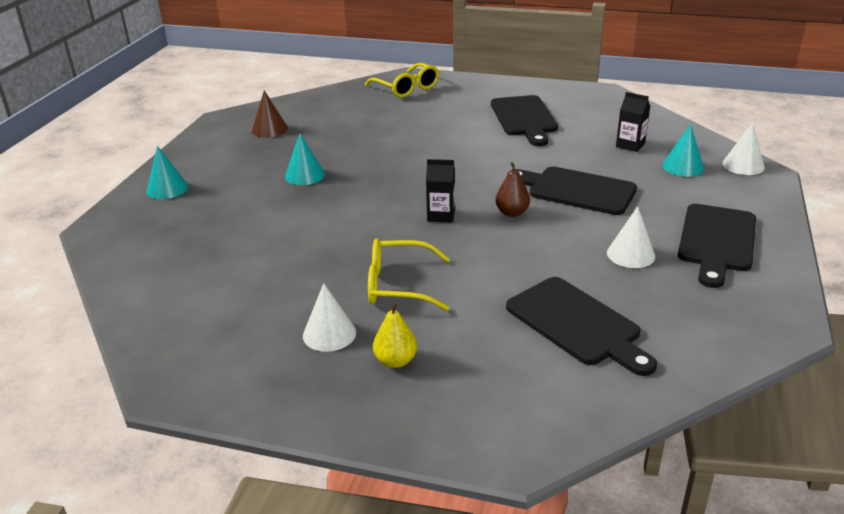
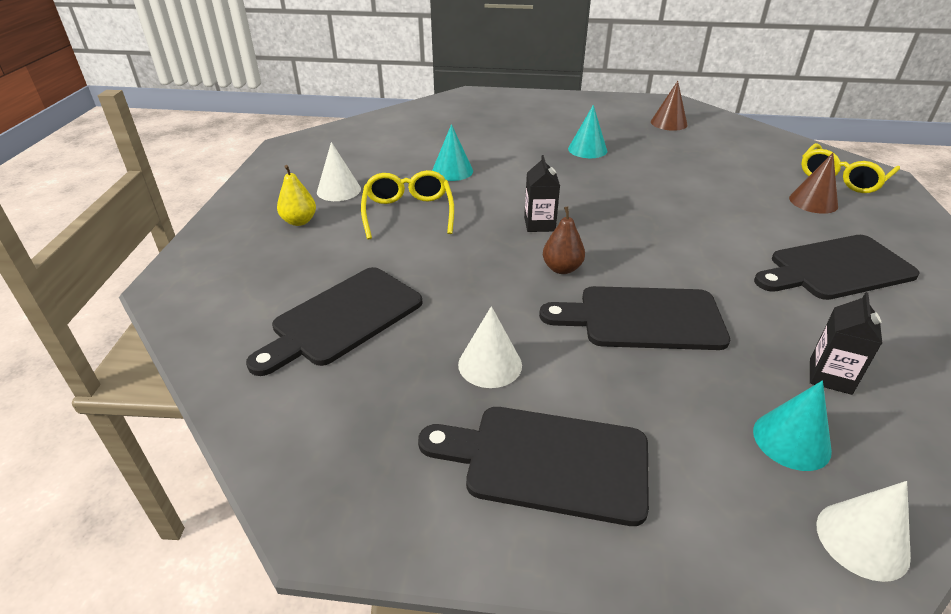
camera: 80 degrees right, 5 degrees up
(167, 189) = (536, 103): turquoise cone -> turquoise cone (452, 171)
(437, 105) = (813, 202): none -> brown cone
(577, 190) = (643, 318): black cutting board -> black cutting board turned 105 degrees counterclockwise

